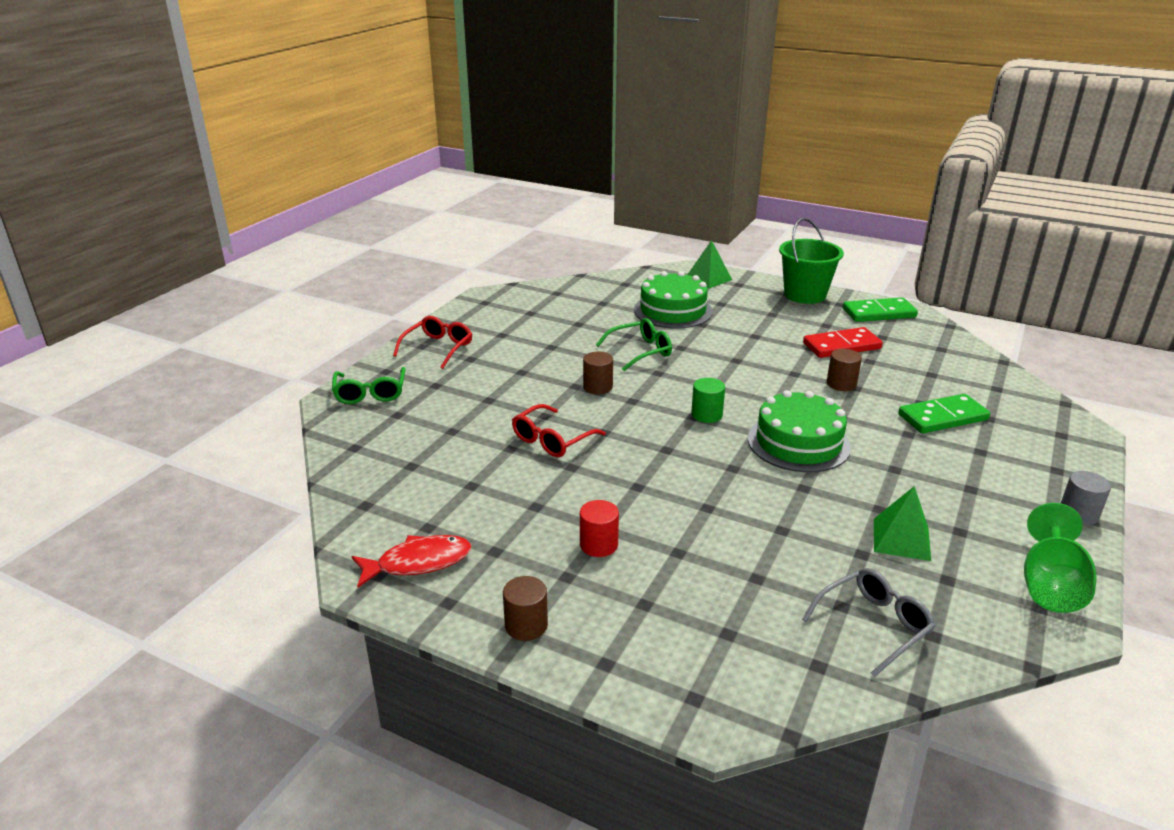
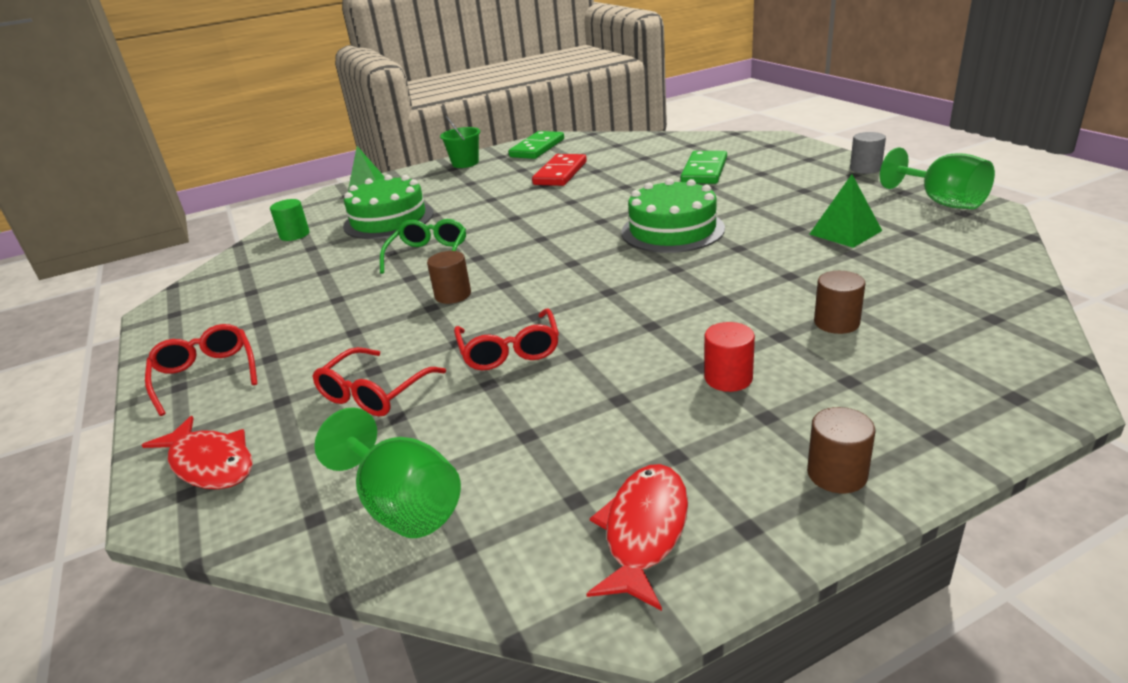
camera: 50 degrees left, 0 degrees up
(370, 393) = (210, 463): green glasses -> red fish
(382, 470) = (403, 505): none -> green goblet
(467, 412) = (374, 393): none -> red glasses
(706, 415) = (579, 255): green cylinder -> green cylinder (294, 235)
(805, 295) = (465, 163): green bucket -> green bucket, size x0.64
(841, 384) = (612, 189): brown cylinder -> brown cylinder (836, 323)
(873, 625) = (951, 277): grey glasses -> none

